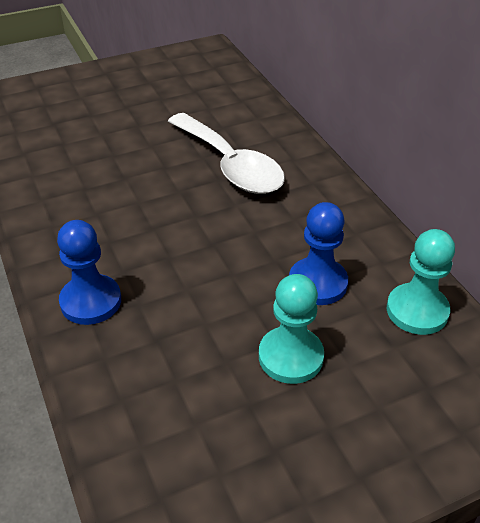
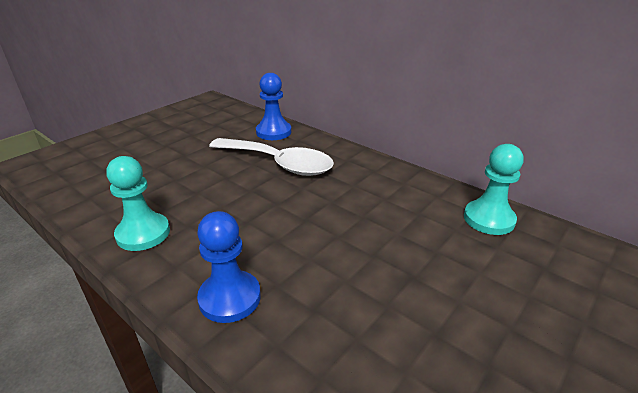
camera: 25 degrees left, 10 degrees down
(290, 357) = (434, 282): turquoise pawn -> turquoise pawn (143, 233)
(317, 283) = (407, 222): blue pawn -> blue pawn (273, 132)

